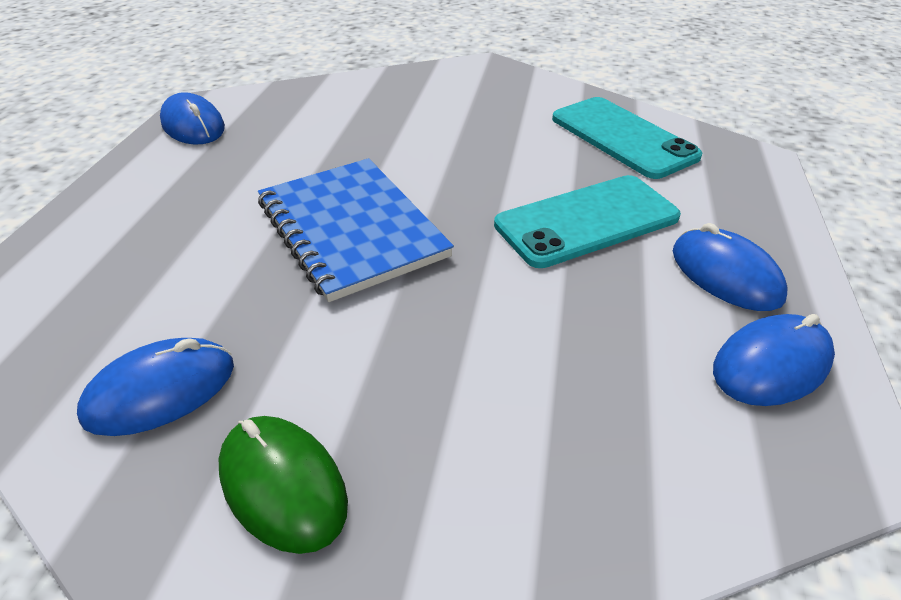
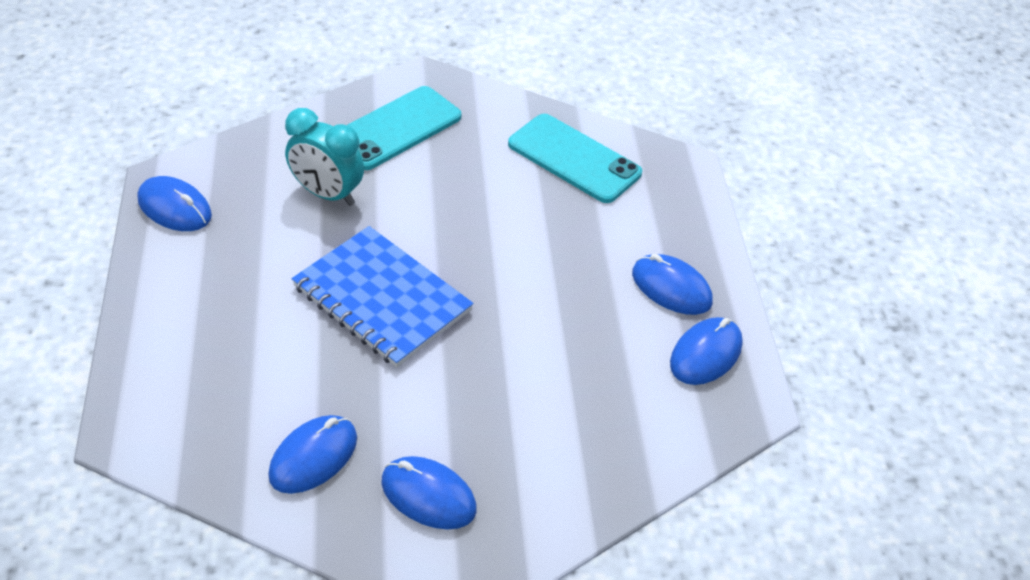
camera: 20 degrees left, 5 degrees up
(282, 485) = (428, 496): green mouse -> blue mouse
(345, 133) = (327, 194): none -> turquoise clock
(586, 221) = (564, 257): turquoise phone -> turquoise phone (396, 128)

